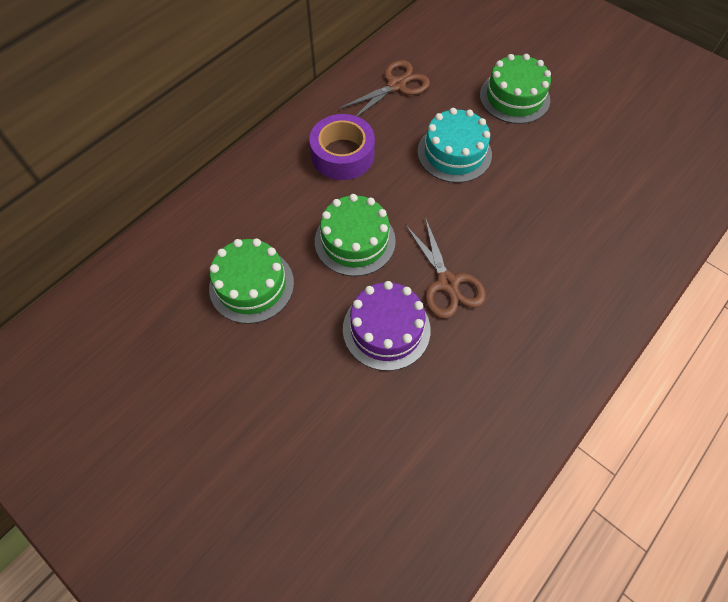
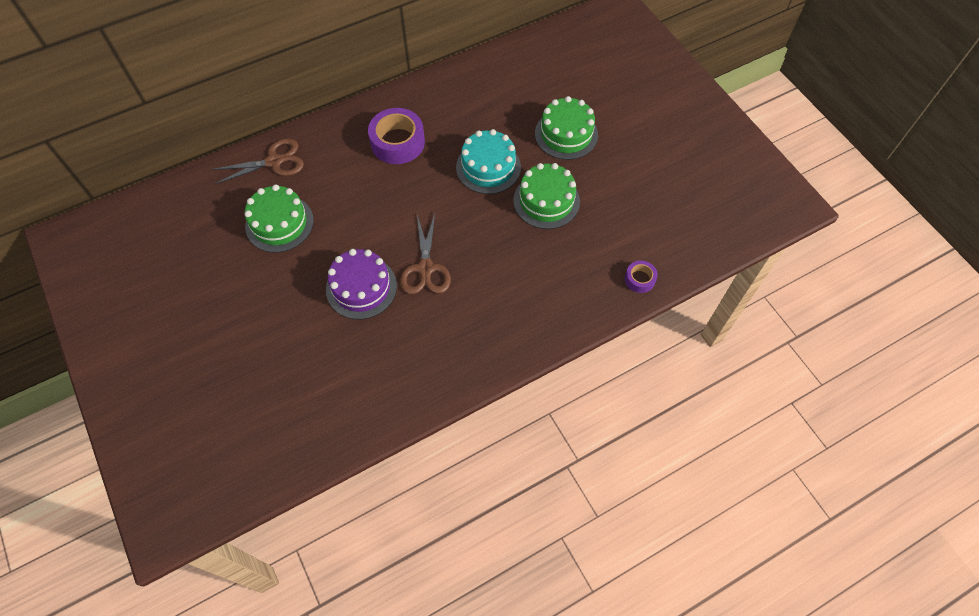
camera: 20 degrees right, 0 degrees up
(355, 241) = (372, 214): green cake -> green cake (546, 201)
(396, 85) = (472, 95): brown scissors -> brown scissors (274, 161)
(675, 222) = (639, 279): none -> purple tape

